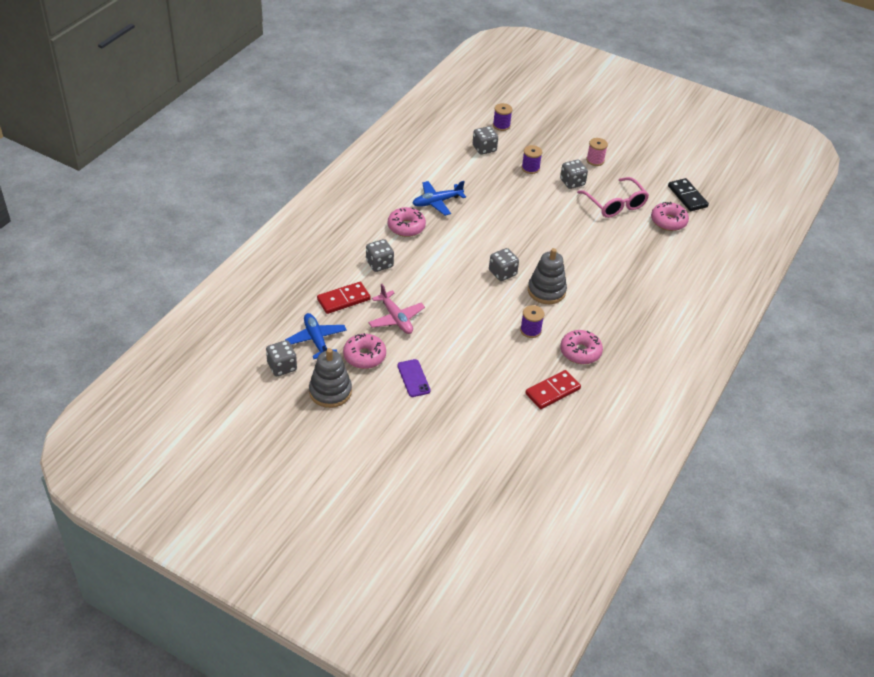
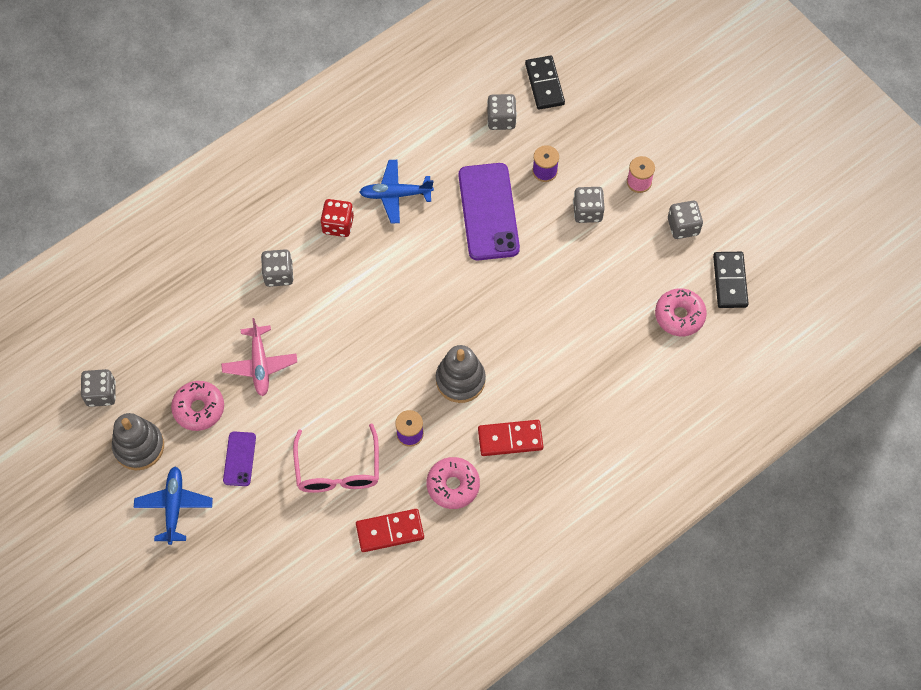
camera: 25 degrees right, 20 degrees up
(316, 340) = (155, 367): blue plane -> blue plane (174, 506)
(343, 299) = (212, 317): red domino -> red domino (510, 439)
(406, 227) = (338, 225): pink donut -> red dice
(501, 125) = (544, 84): purple spool -> black domino
(502, 273) = (420, 335): grey dice -> grey dice (683, 226)
(506, 197) = (488, 212): none -> purple phone
(615, 204) = (624, 266): pink glasses -> pink glasses (338, 470)

